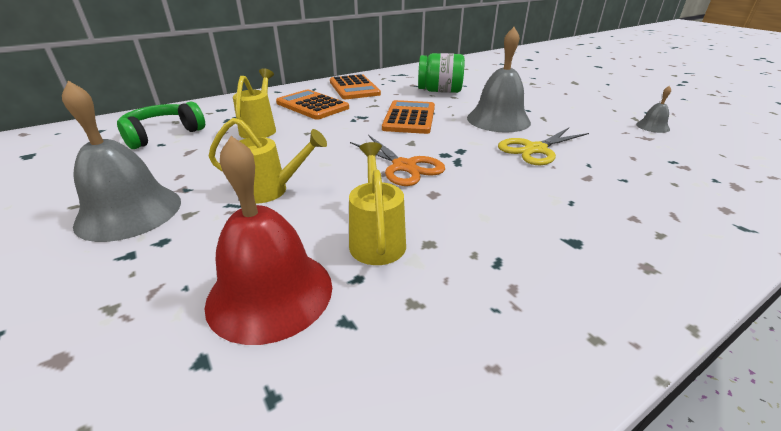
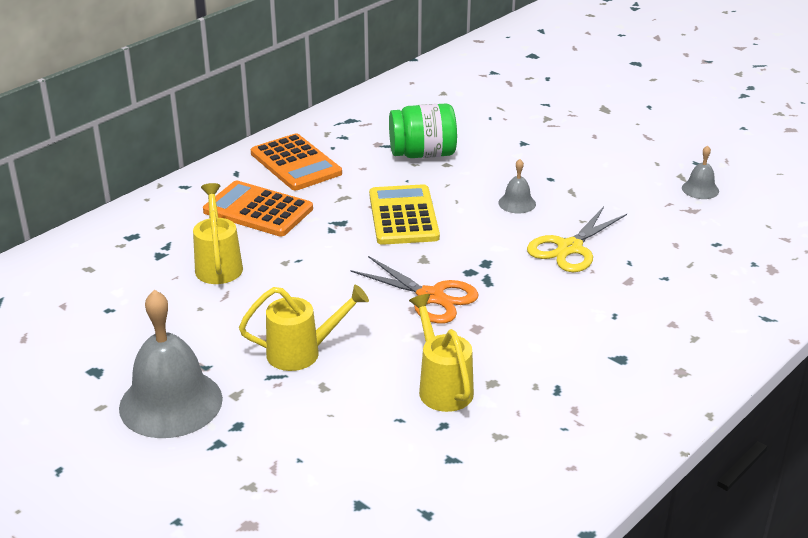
camera: 15 degrees left, 0 degrees up
(163, 134) = (95, 294): green headphones -> none
(270, 293) = (376, 450): red bell -> none
(409, 118) = (403, 216): orange calculator -> yellow calculator
(498, 120) = (517, 203): grey bell -> grey bell, size x0.46

